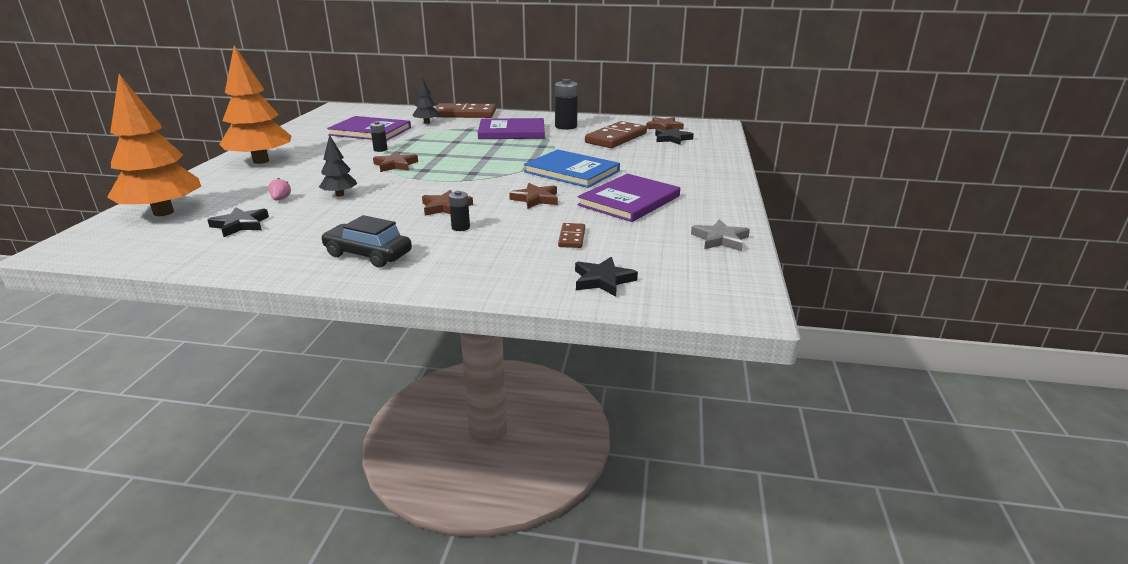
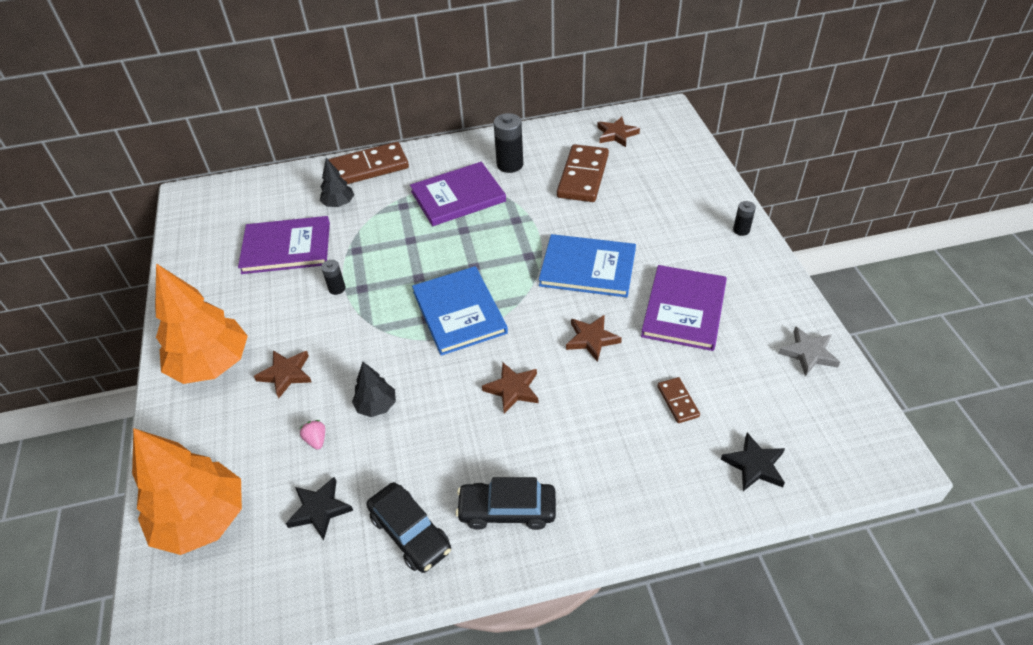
camera: 20 degrees left, 20 degrees up
(285, 248) = (410, 533): none -> black car
(395, 165) = (384, 318): brown star -> brown star (286, 374)
(450, 172) = (459, 312): none -> blue book
(460, 227) = (558, 423): black battery -> black battery (741, 230)
(672, 139) = (642, 159): black star -> none

